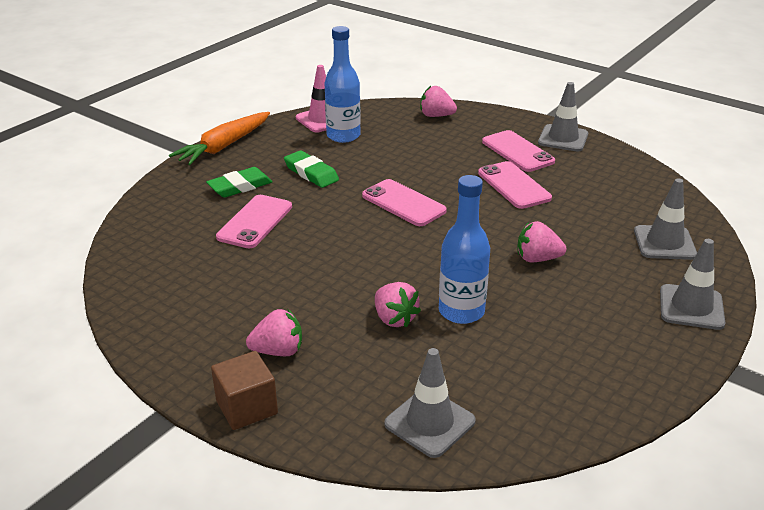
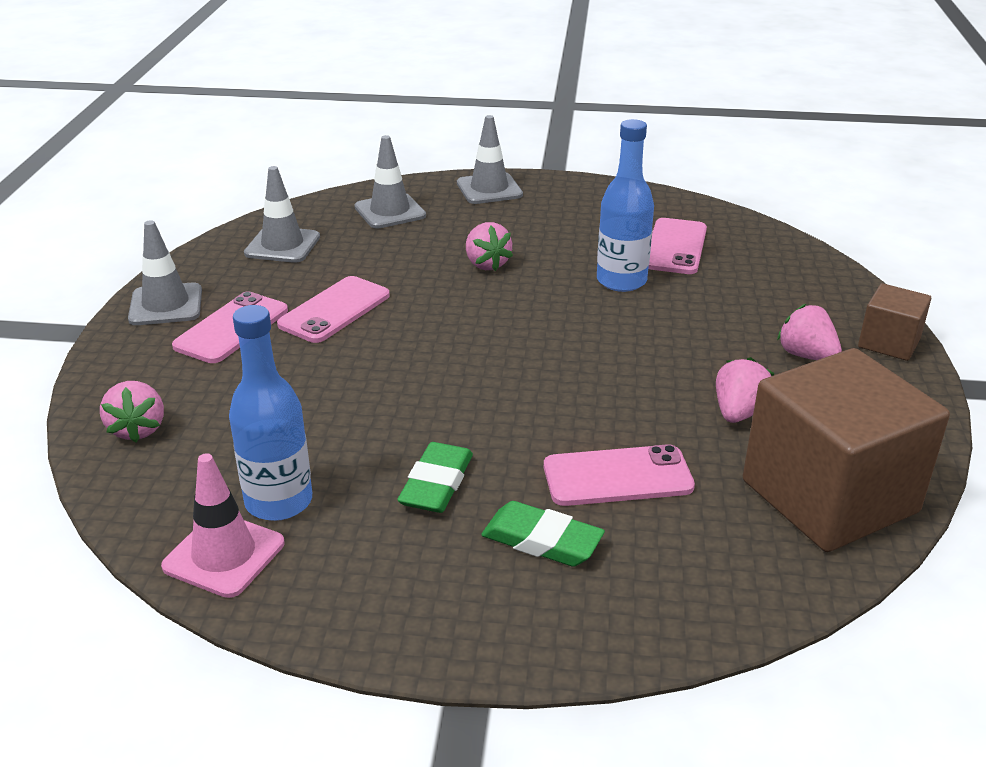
camera: 120 degrees left, 0 degrees up
(156, 281) = (829, 496): none -> brown cube
(224, 146) = (423, 638): orange carrot -> none
(394, 319) = (676, 310): pink strawberry -> pink strawberry (739, 412)
(403, 203) = (450, 373): pink phone -> pink phone (675, 247)
(430, 422) = (775, 259): grey traffic cone -> grey traffic cone (282, 245)

